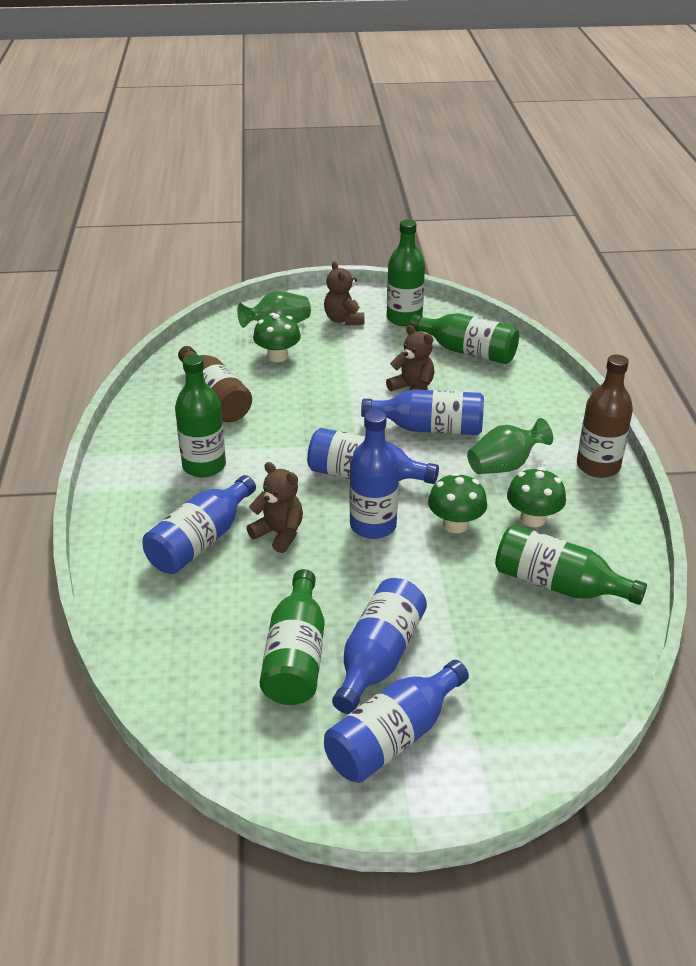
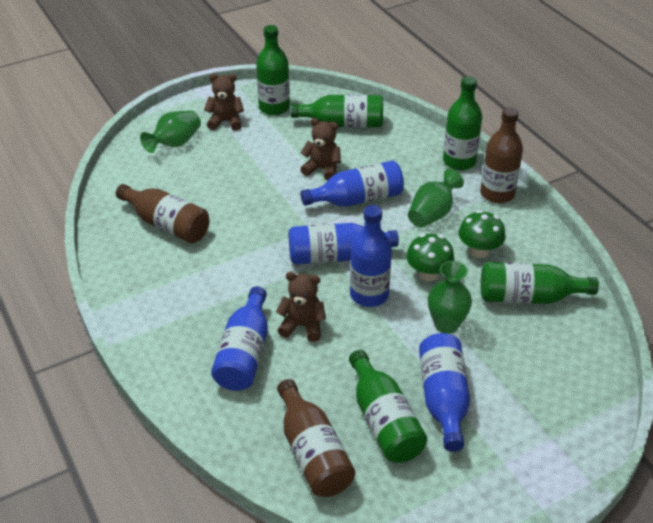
camera: 25 degrees left, 5 degrees up
(198, 660) = (313, 452): none -> brown bottle
(204, 466) = (201, 287): green bottle -> green bottle (459, 161)
(277, 356) = (193, 170): green mushroom -> none
(343, 320) = (225, 122): brown teddy bear -> brown teddy bear turned 135 degrees clockwise
(393, 737) = (493, 455): blue bottle -> none
(438, 582) = (446, 325): none -> green vase

